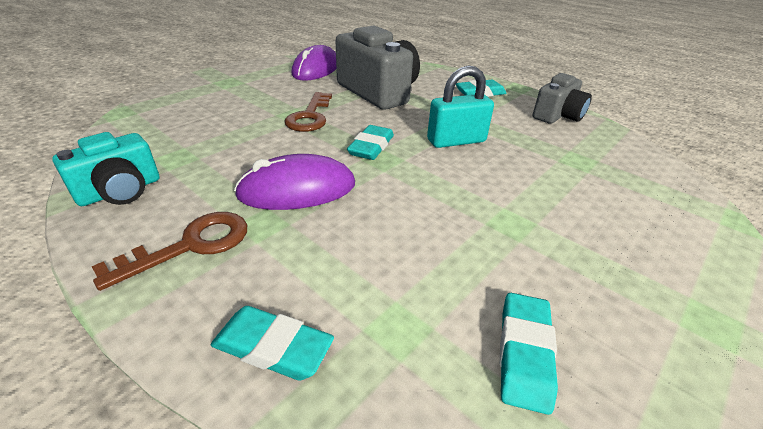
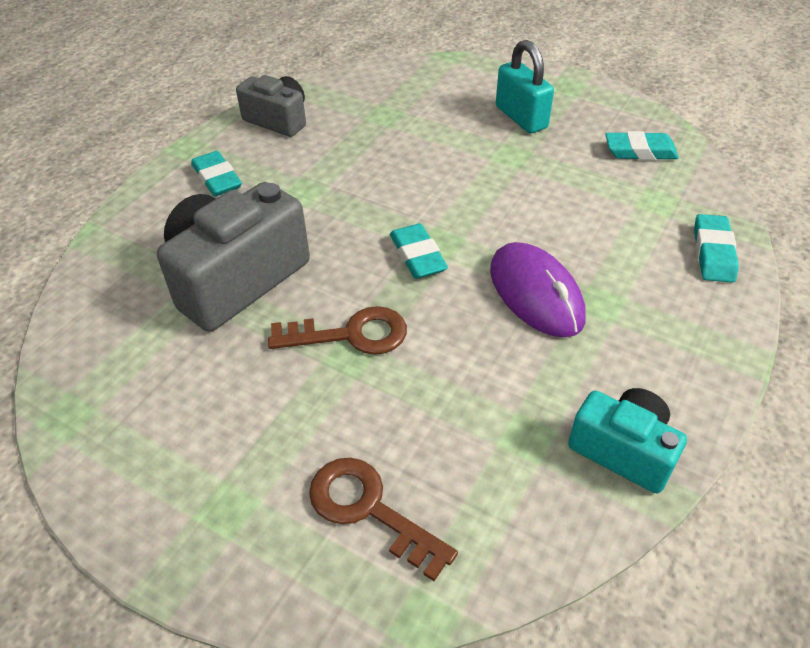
camera: 100 degrees left, 10 degrees up
(190, 246) = (660, 339): brown key -> brown key (370, 509)
(316, 69) = (129, 387): purple mouse -> none
(371, 147) = (417, 256): turquoise eraser -> turquoise eraser turned 60 degrees clockwise
(456, 141) = (374, 192): turquoise padlock -> turquoise padlock (521, 117)

